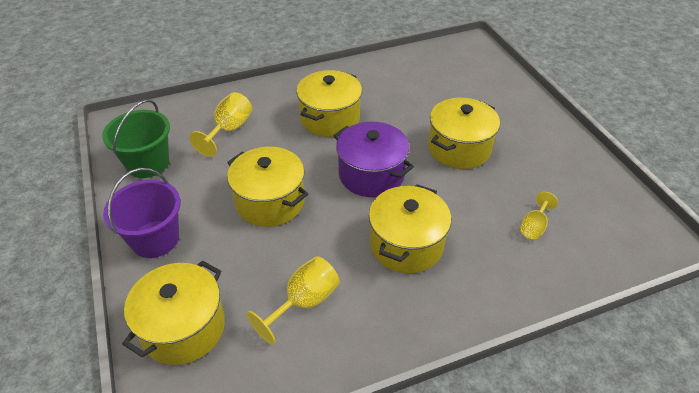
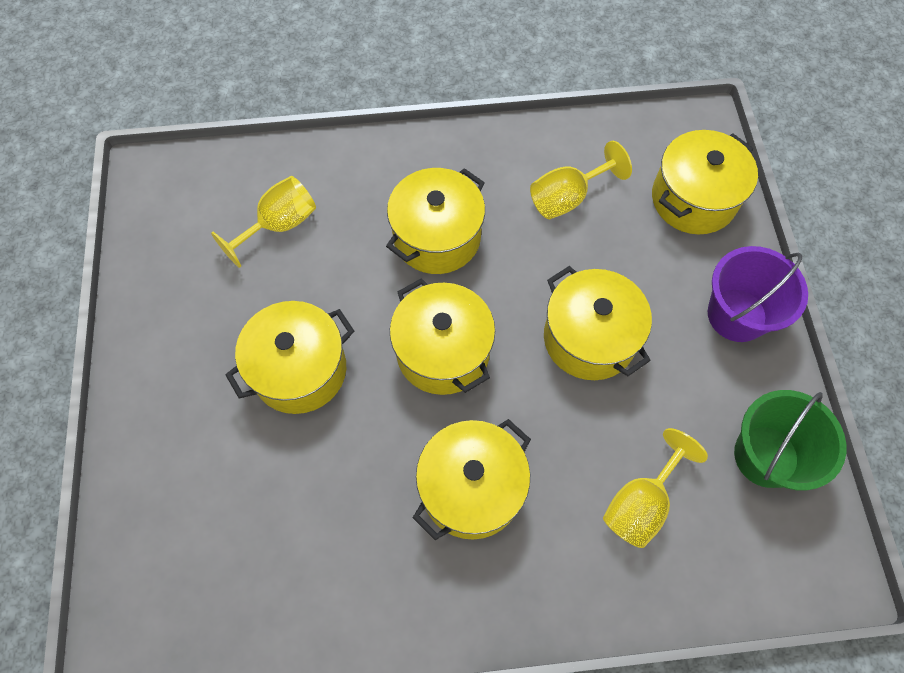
camera: 165 degrees left, 20 degrees up
(371, 174) = (443, 352): purple pot -> yellow pot
(534, 227) = (279, 225): yellow goblet -> yellow goblet, size x1.57

